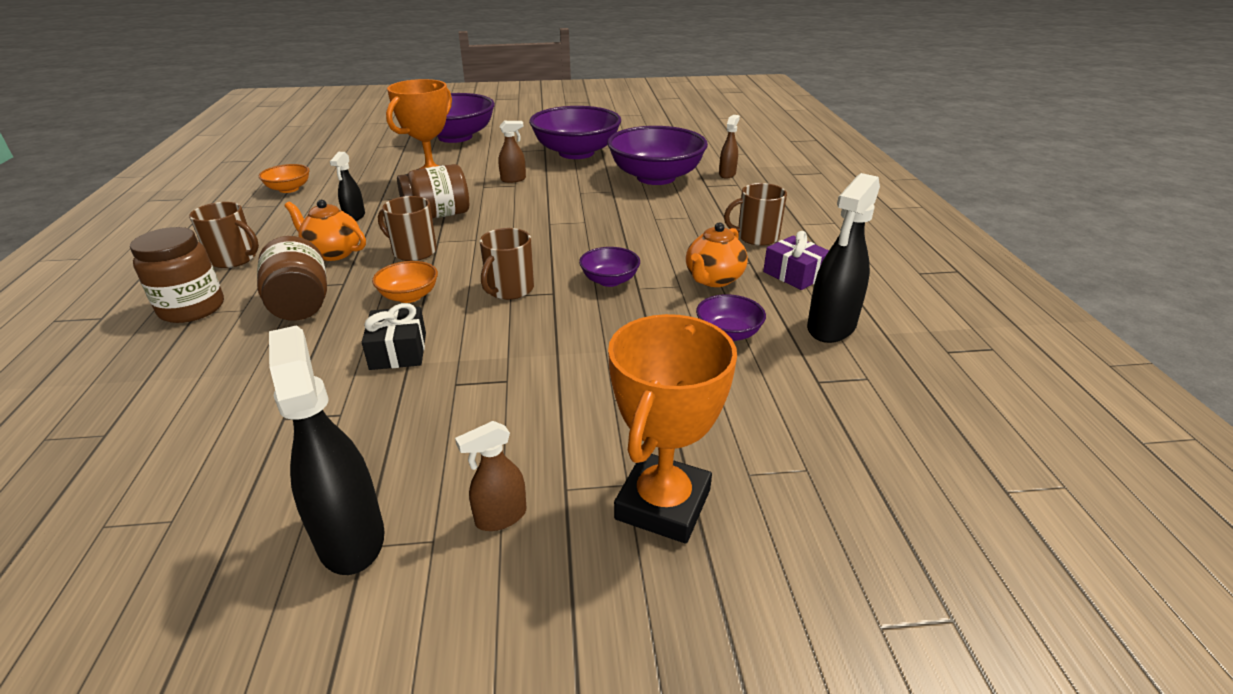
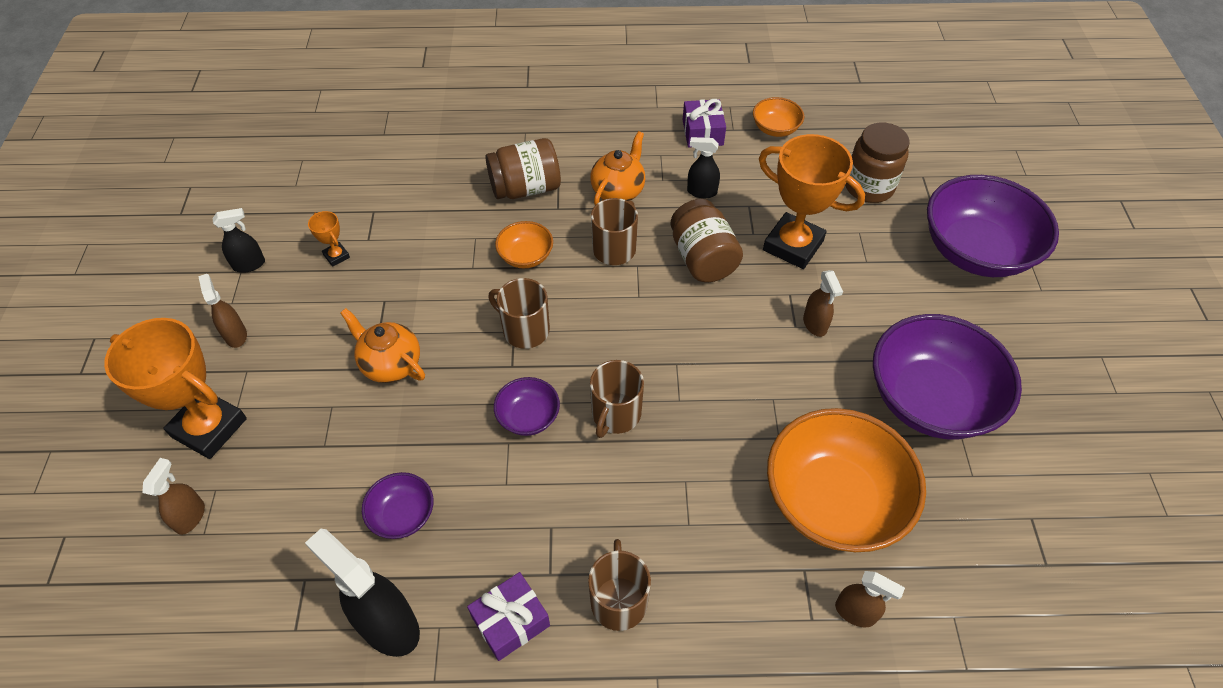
camera: 95 degrees right, 20 degrees up
(192, 308) = (531, 128): brown jar -> brown jar (869, 187)
(234, 259) = (614, 129): brown mug -> brown mug (615, 414)
(272, 217) = (702, 132): none -> purple gift
(351, 537) = (249, 264): black spray bottle -> black spray bottle, size x0.55
(363, 439) = (336, 256): none -> orange trophy
(398, 351) = (438, 260): black gift -> none
(656, 177) = (833, 500): purple bowl -> orange bowl
(713, 279) = (513, 522): orange teapot -> orange teapot (390, 364)
(791, 487) = (190, 516): none -> brown spray bottle

